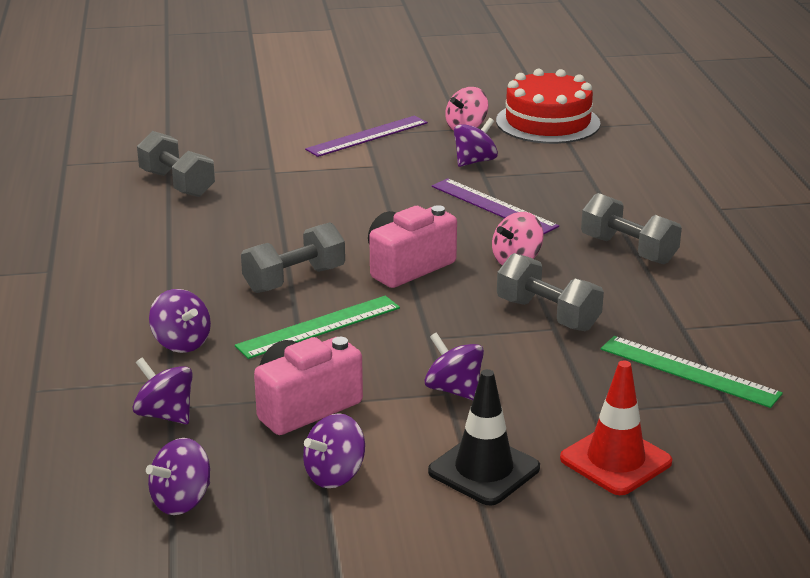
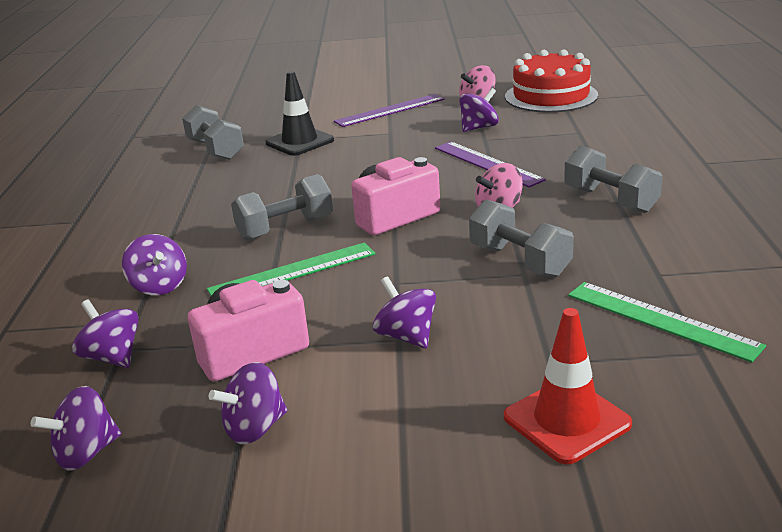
camera: 10 degrees right, 0 degrees up
(484, 470) = (416, 427): black traffic cone -> black traffic cone (299, 142)

